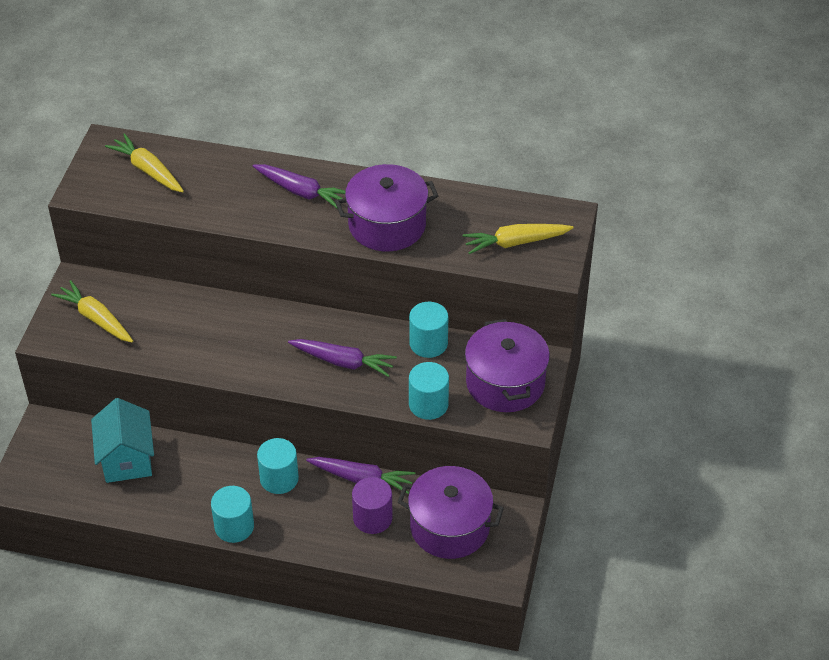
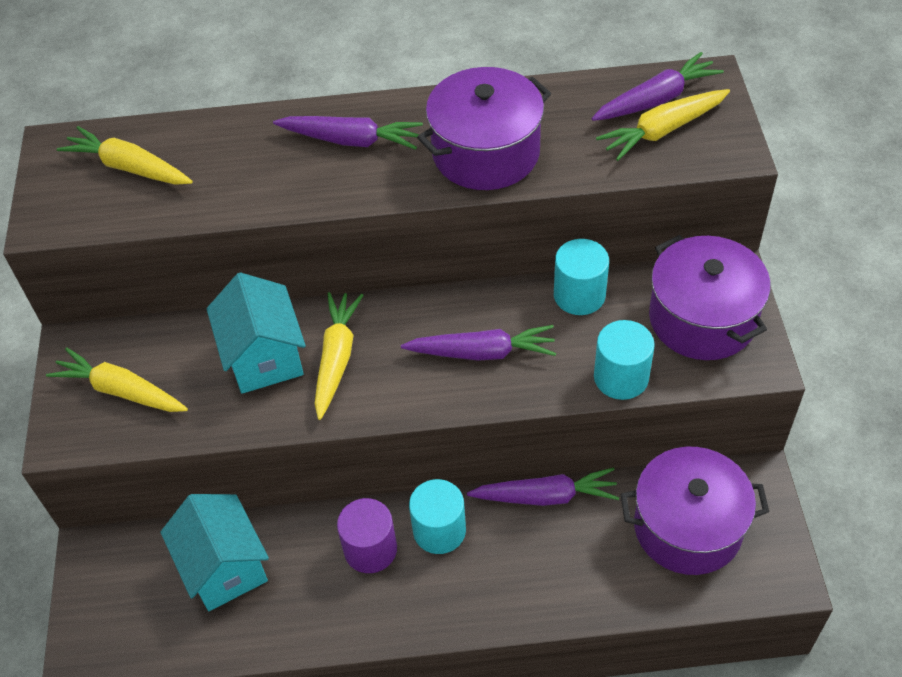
camera: 15 degrees left, 5 degrees up
(197, 324) = (264, 357): none -> turquoise house
(234, 526) = (409, 619): turquoise cylinder -> none
(244, 338) = (336, 358): none -> yellow carrot
(372, 518) = (585, 547): purple cylinder -> purple cylinder (370, 549)
(523, 220) = (656, 99): none -> purple carrot

